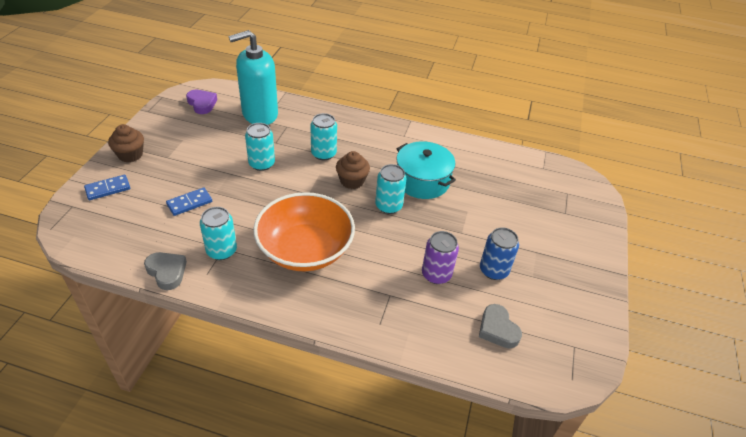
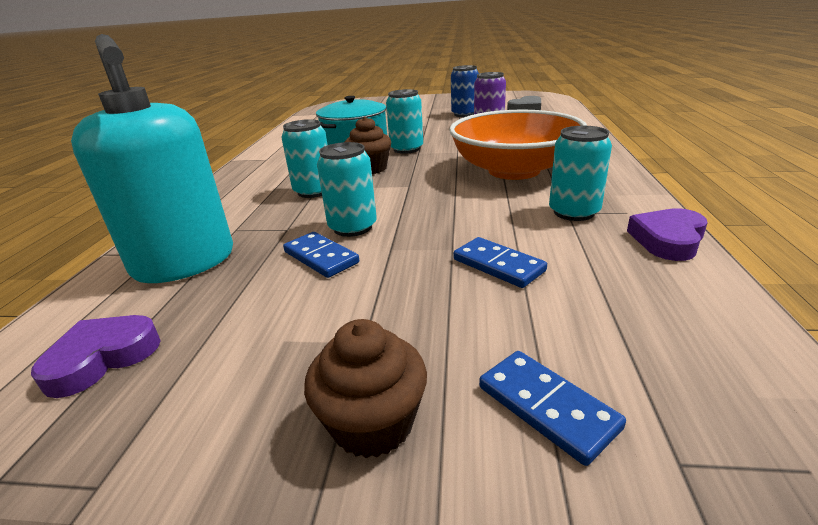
camera: 95 degrees left, 15 degrees down
(167, 272) = (668, 239): grey heart -> purple heart
(236, 151) = (321, 257): none -> blue domino

